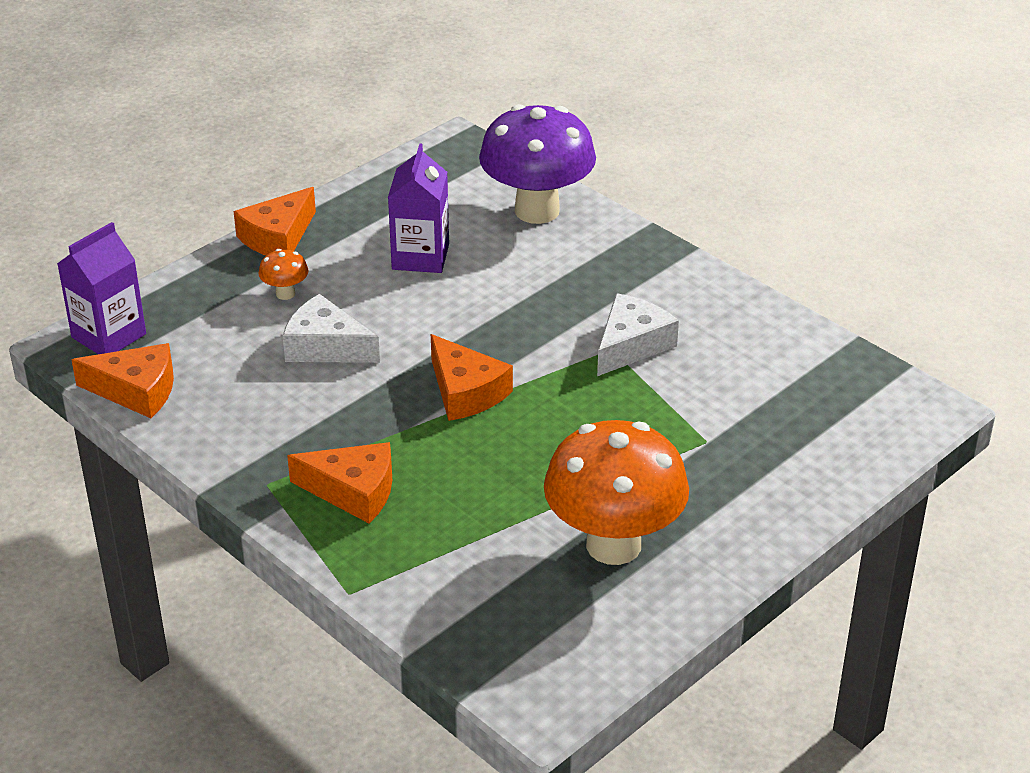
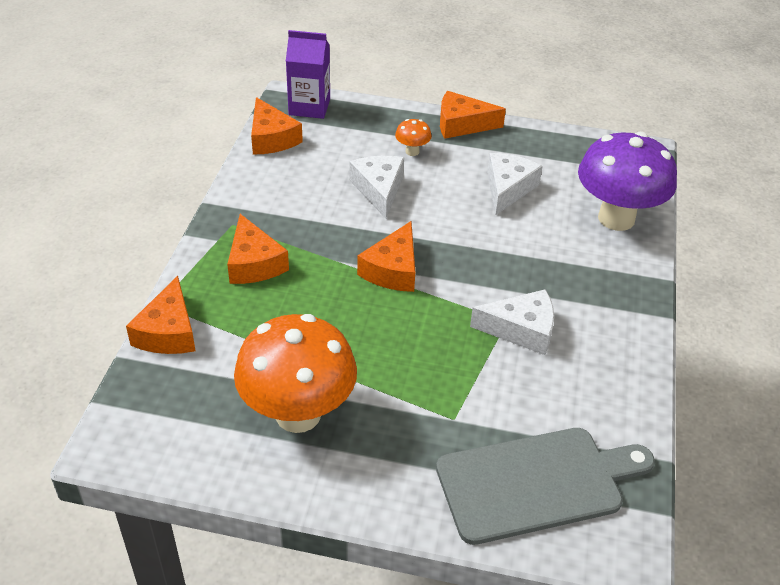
camera: 55 degrees right, 5 degrees up
(403, 601) = (168, 331): none -> orange cheese
(420, 257) = (508, 189): purple carton -> white cheese
(822, 425) = (536, 483): none -> grey cutting board

